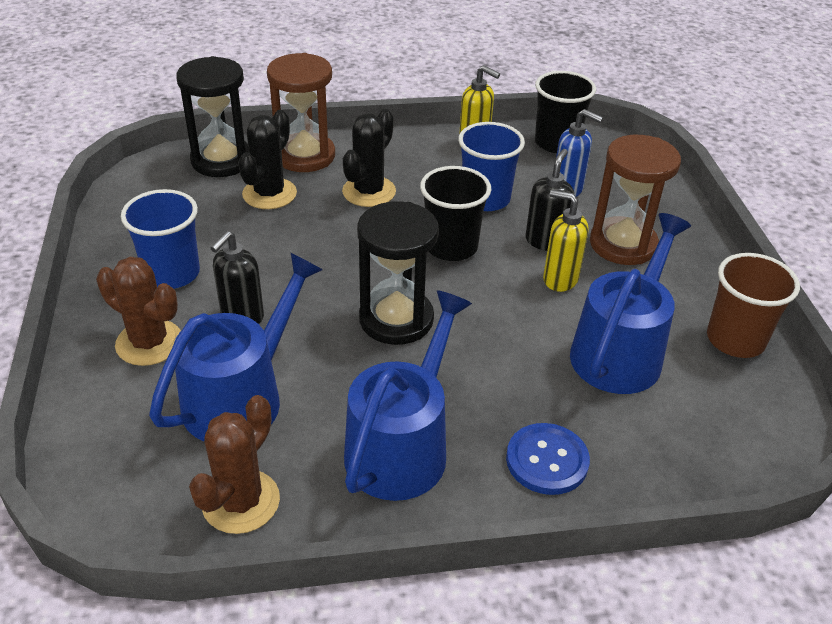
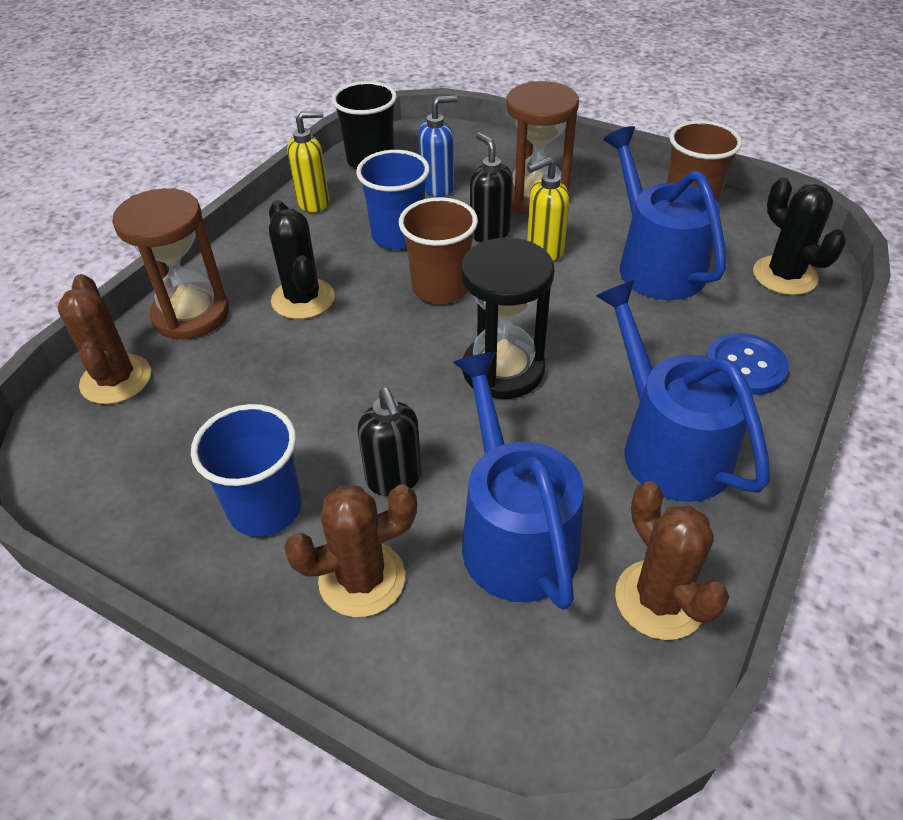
camera: 50 degrees left, 5 degrees up
(222, 160) = (116, 379): black hourglass -> brown cactus
(269, 194) = (221, 369): black cactus -> black cactus (784, 276)
(451, 247) = (440, 288): black cup -> brown cup

